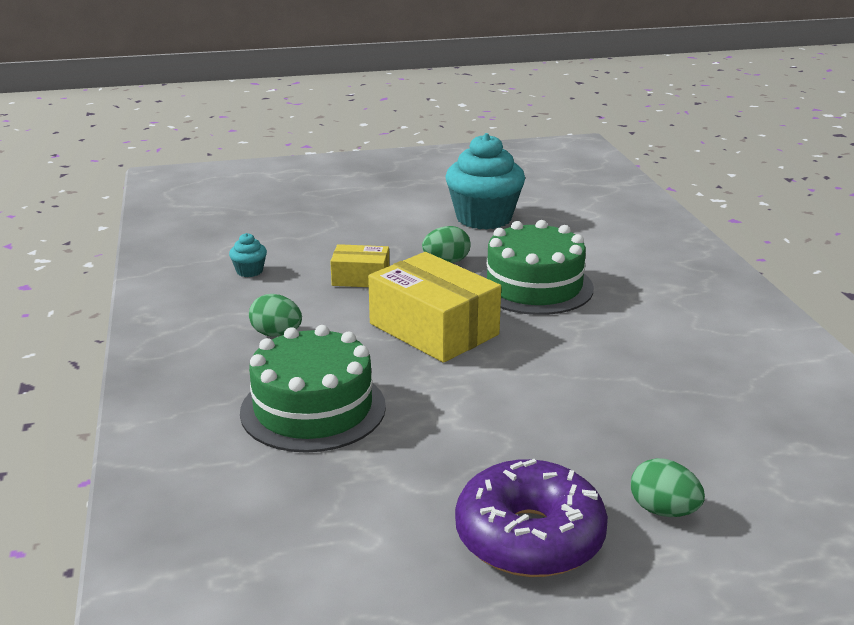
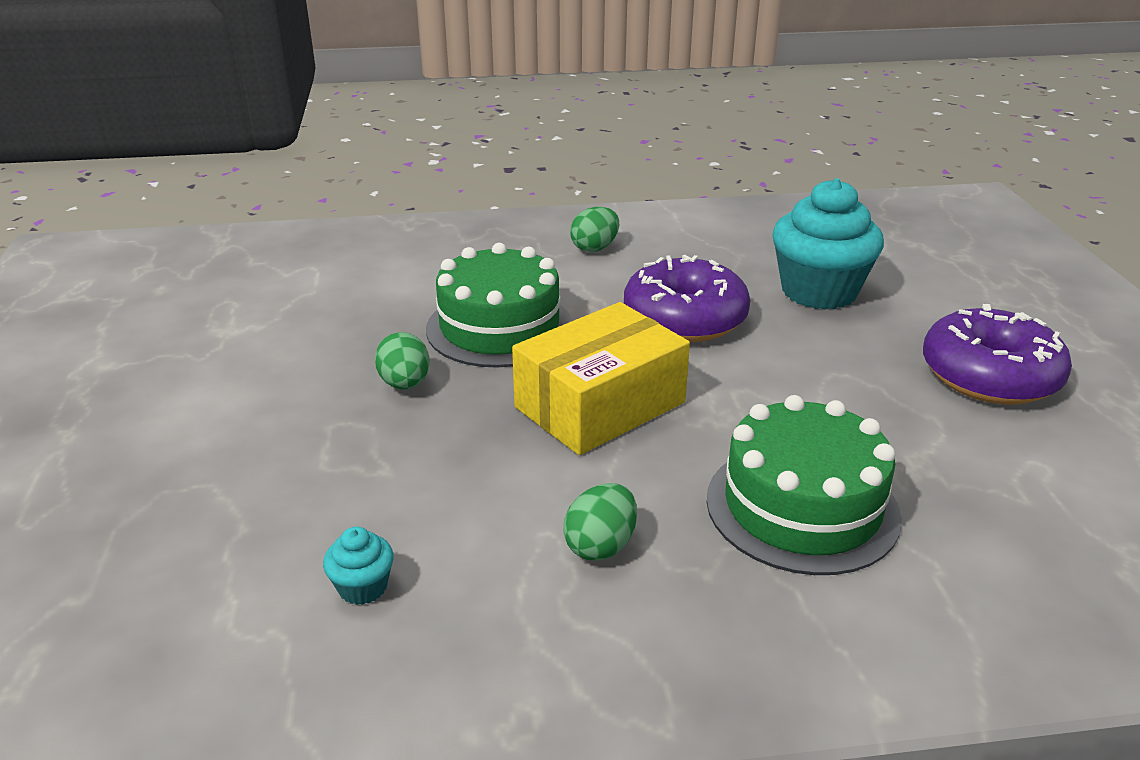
camera: 85 degrees left, 5 degrees up
(361, 278) = (432, 461): yellow box -> none
(484, 218) = (272, 345): turquoise cupcake -> turquoise cupcake (819, 291)
(581, 364) = (684, 318): none -> purple donut
(663, 510) = (924, 310): green egg -> green egg (595, 248)

